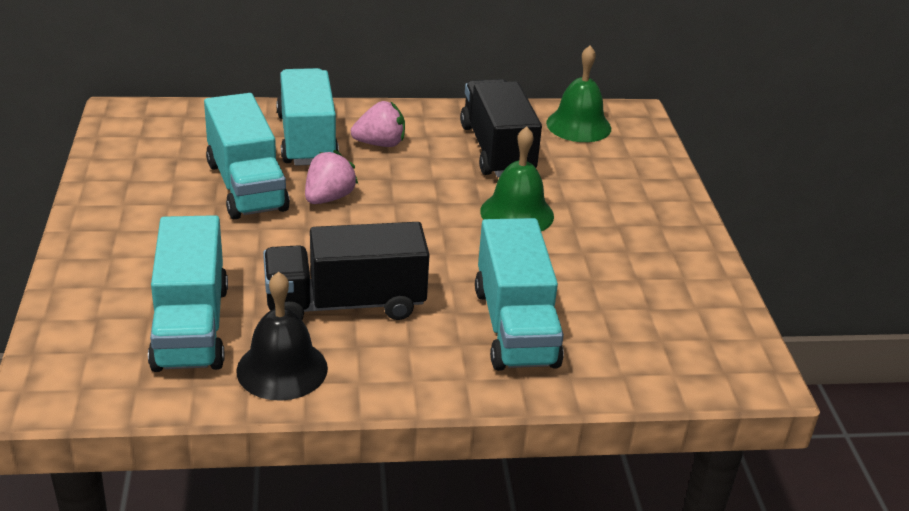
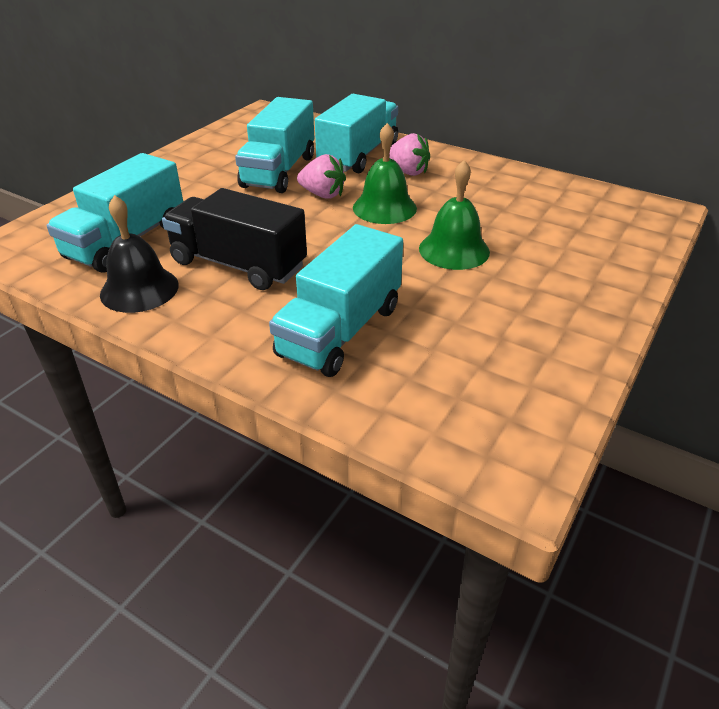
camera: 40 degrees right, 5 degrees up
(329, 198) = (323, 194): pink strawberry -> pink strawberry turned 45 degrees clockwise
(497, 150) = (496, 201): black truck -> none
(578, 125) = (595, 204): green bell -> green bell (384, 208)

